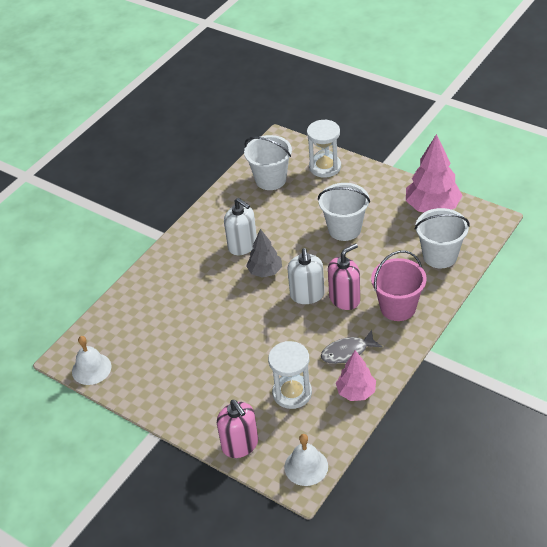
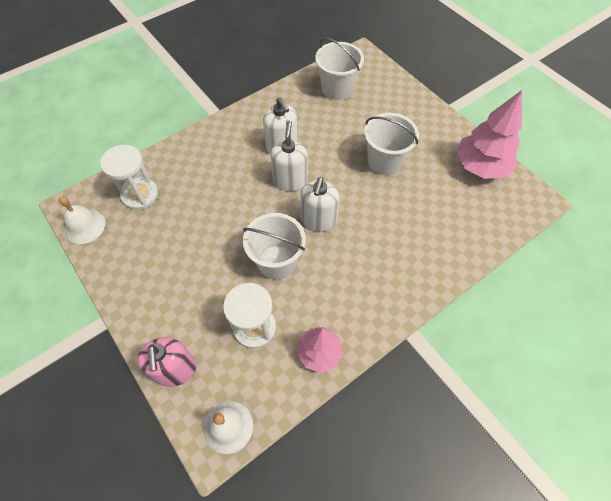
camera: 15 degrees right, 15 degrees up
(265, 271) = (290, 180): grey tree -> white soap dispenser
(325, 167) = (392, 92): white hourglass -> white hourglass (140, 195)
(344, 299) = (353, 237): pink soap dispenser -> none
(347, 352) = (330, 301): grey fish -> none
(398, 307) = (402, 267): pink bucket -> none
(440, 256) = (468, 223): white bucket -> white bucket (277, 262)

